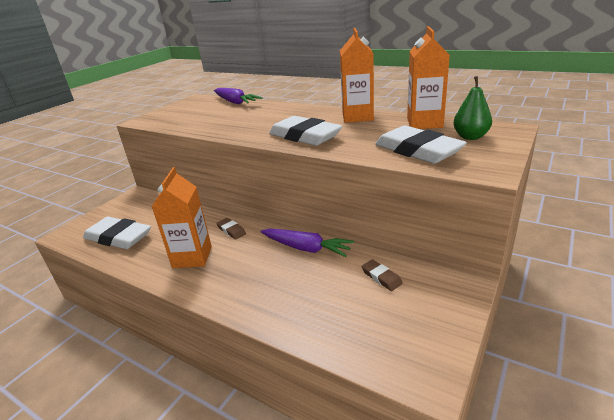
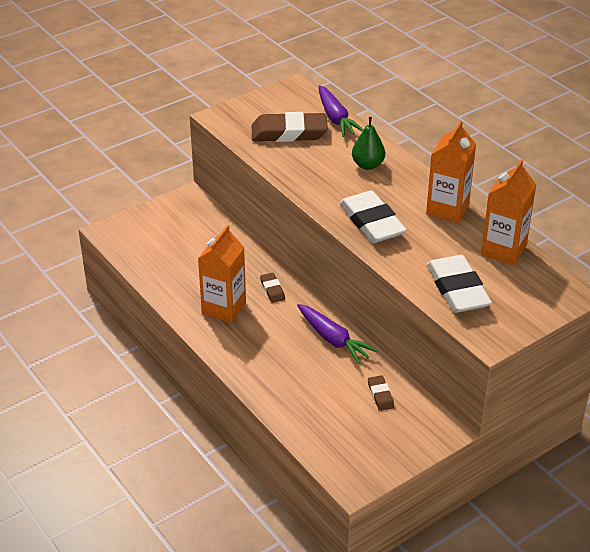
camera: 20 degrees right, 10 degrees up
(118, 237) = (160, 255): white eraser -> none
(203, 114) = (289, 132): none -> brown eraser
(470, 137) = (523, 290): green pear -> green pear (368, 165)

